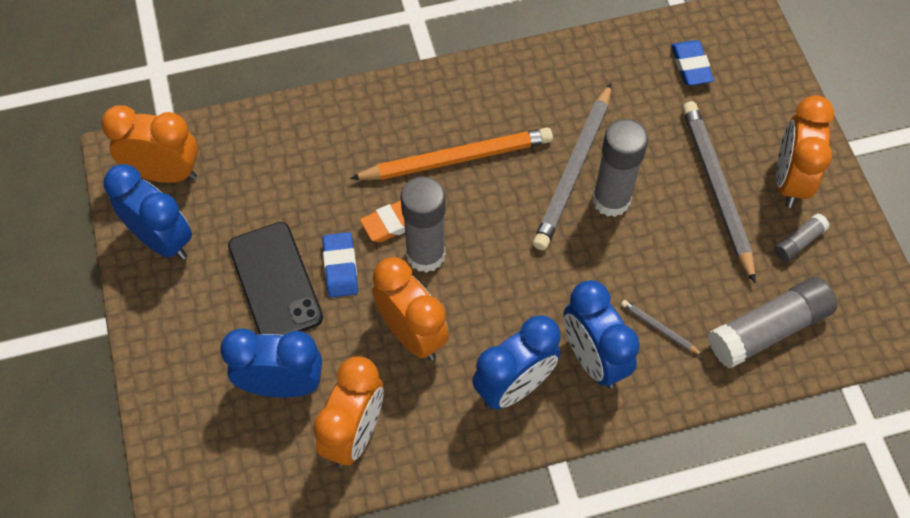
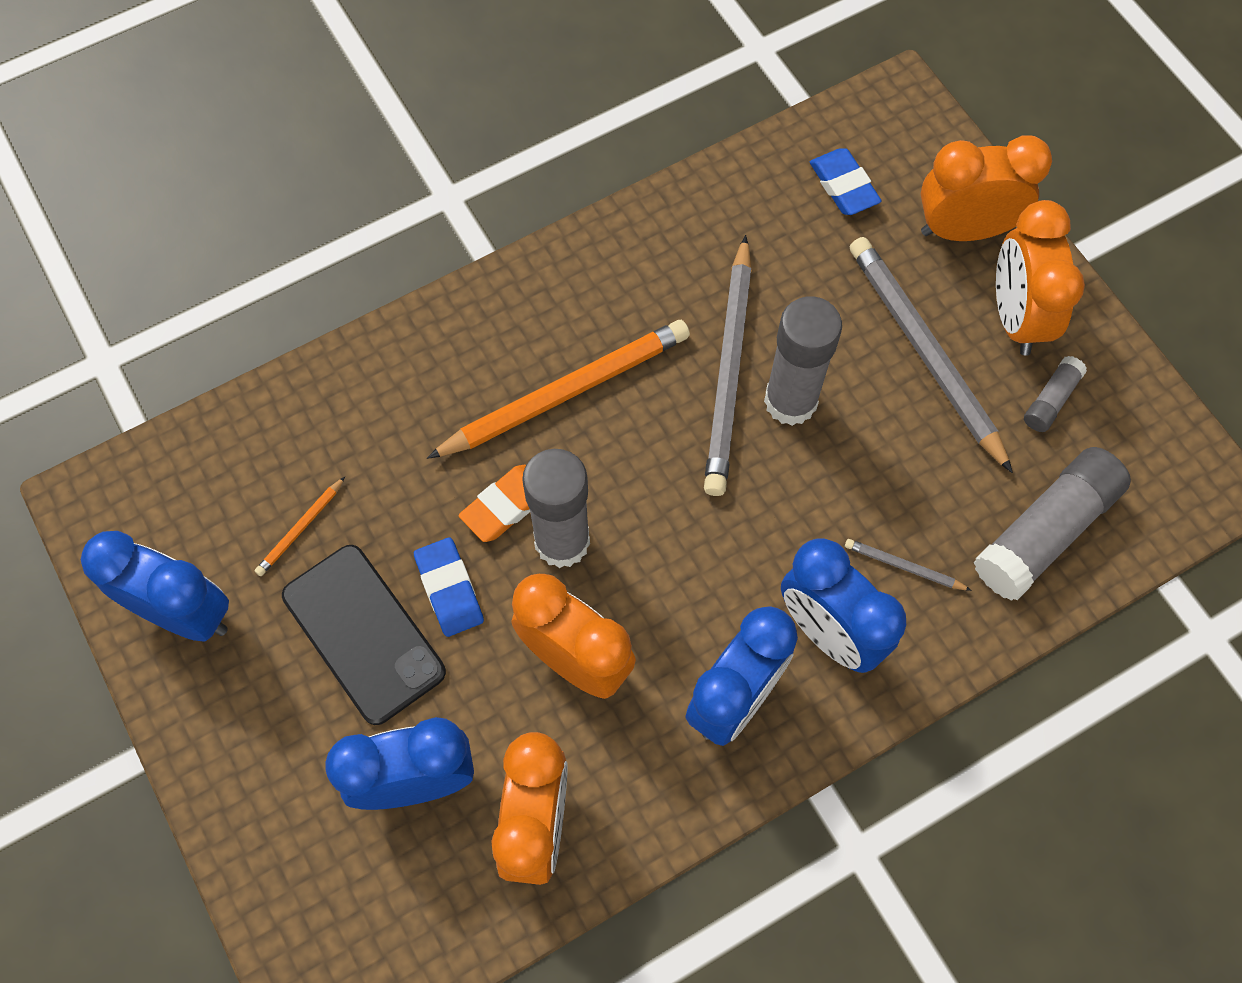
camera: 15 degrees left, 5 degrees up
(165, 173) = (160, 513): orange clock -> orange clock (964, 229)
(253, 205) = (300, 529): none -> orange pencil

